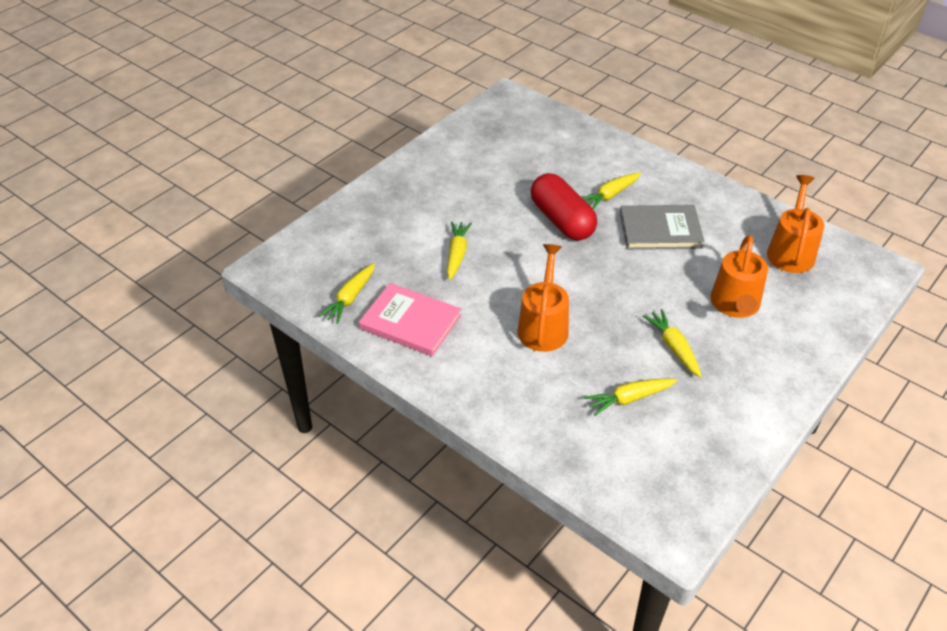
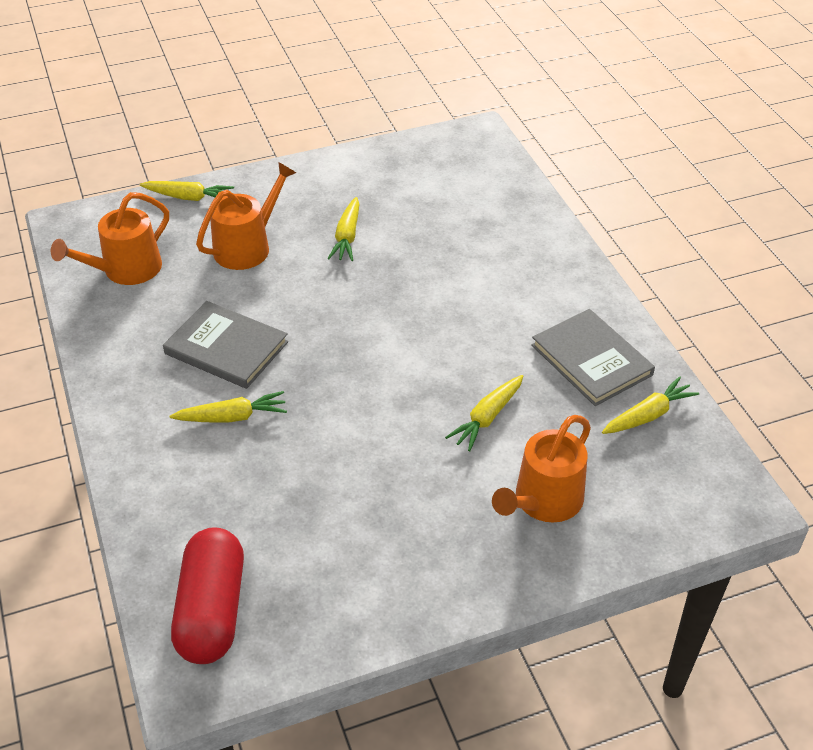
camera: 150 degrees left, 0 degrees up
(410, 322) = (591, 360): pink book -> grey book
(543, 326) = (453, 301): orange watering can -> orange watering can (544, 501)
(561, 220) = (324, 408): red capsule -> red capsule (212, 610)
(629, 399) = (429, 216): yellow carrot -> yellow carrot (189, 197)

